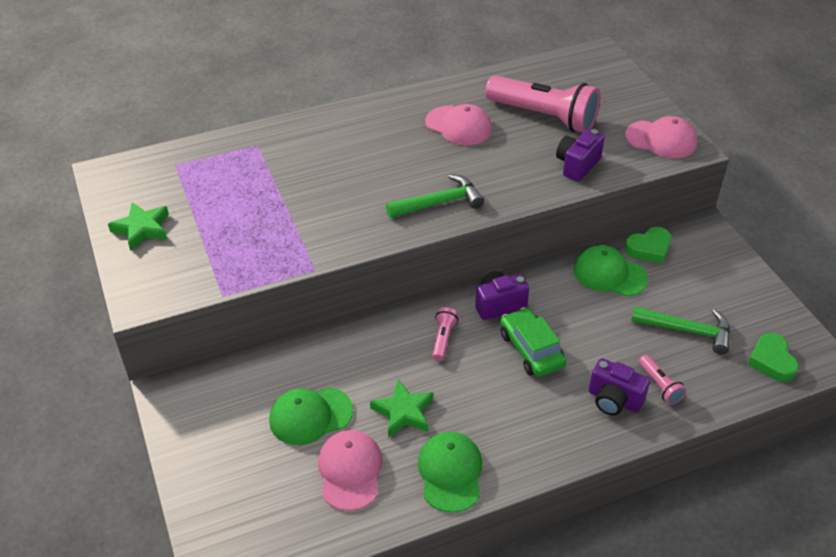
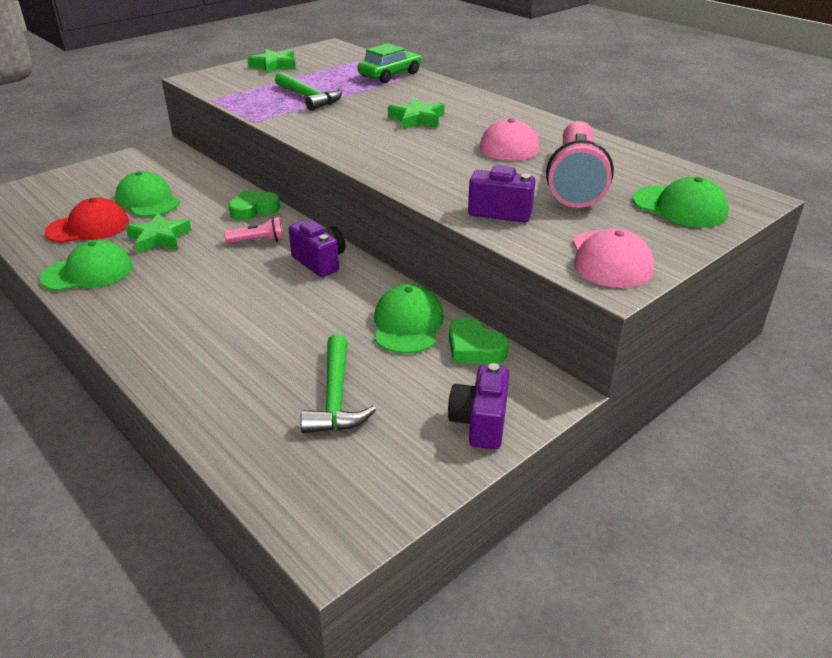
camera: 70 degrees right, 10 degrees down
(350, 471) = (88, 227): pink cap -> red cap
(373, 162) = (417, 119): none -> green star
(439, 203) = (377, 153): green hammer -> green hammer (308, 98)
(531, 349) = (261, 290): green car -> green car (390, 75)
(601, 86) = (680, 207): none -> green cap
(614, 400) = (199, 354): purple camera -> purple camera (480, 423)
(660, 386) = (231, 385): pink flashlight -> none
(771, 361) = (307, 484): green heart -> green heart (254, 209)

